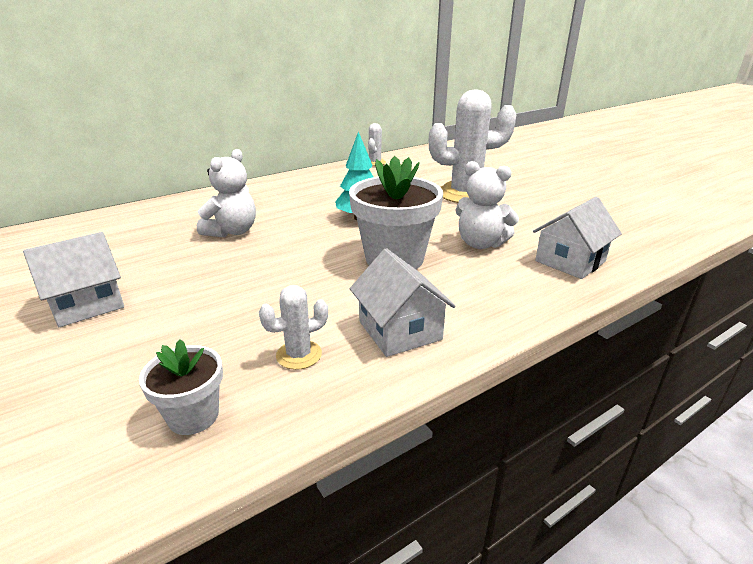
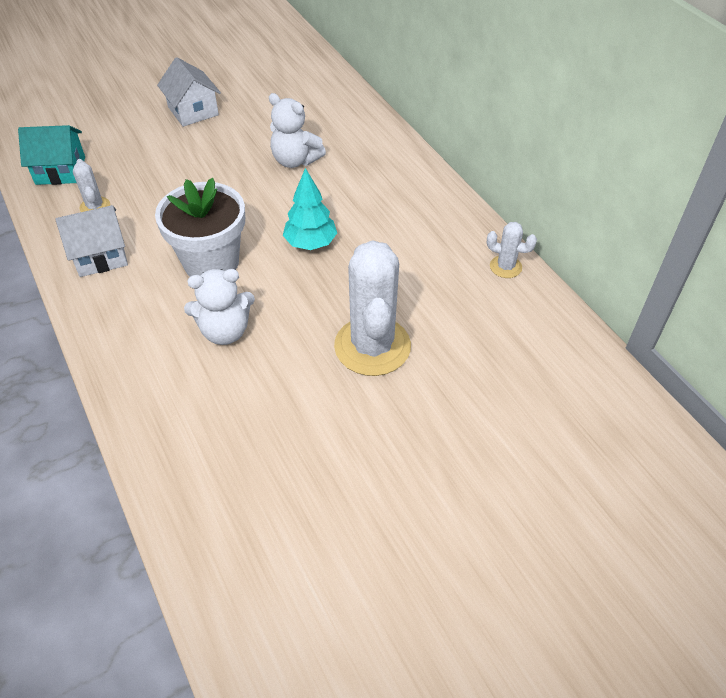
camera: 95 degrees right, 20 degrees up
(193, 416) = (60, 170): white flower pot -> turquoise house
(480, 244) = (225, 331): white teddy bear -> white teddy bear turned 135 degrees counterclockwise
(570, 261) = (165, 397): white house -> none

